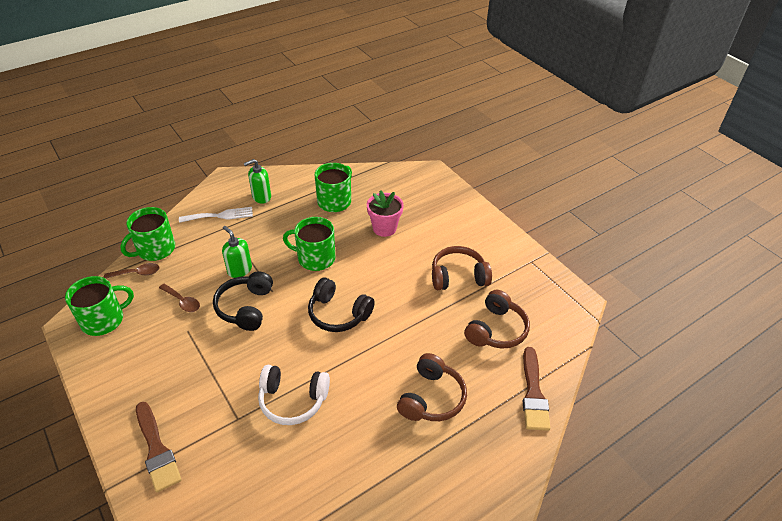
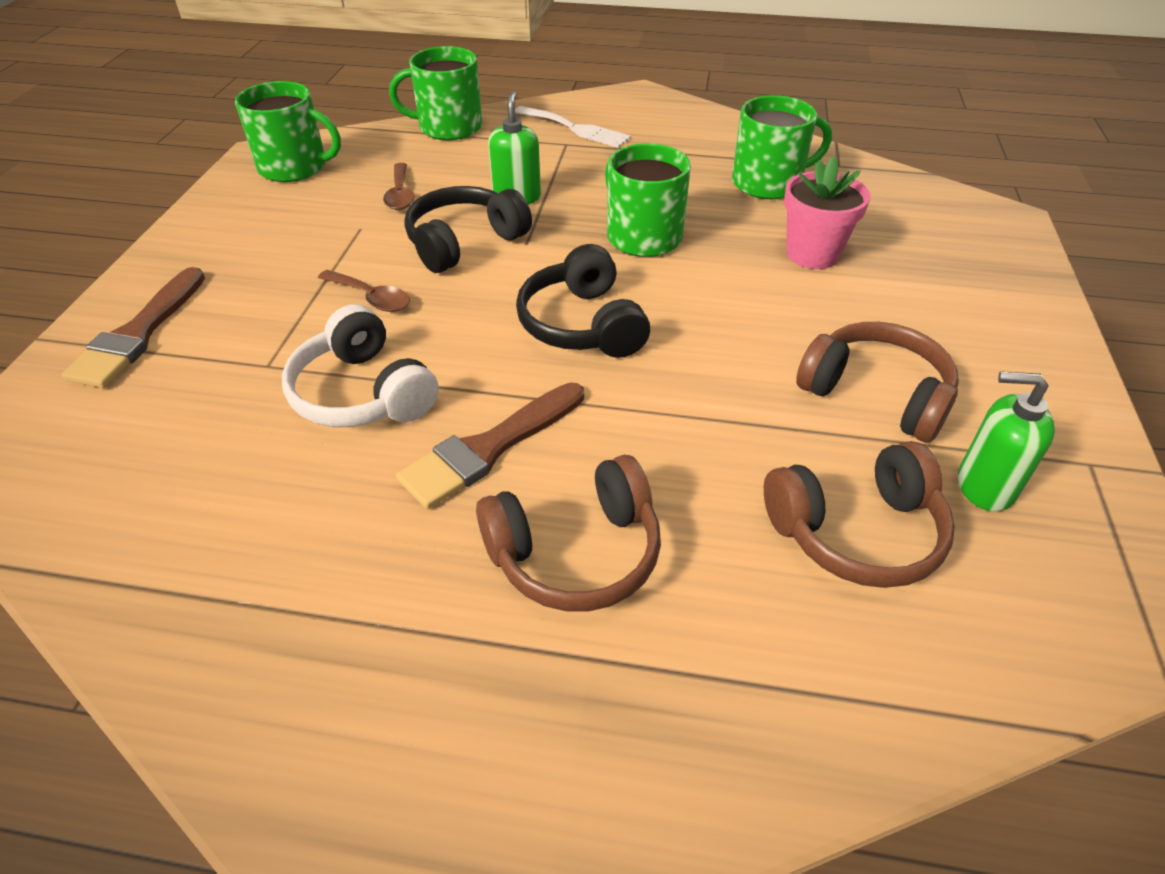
camera: 45 degrees right, 0 degrees up
(137, 273) = (394, 141): brown spoon -> brown spoon (371, 298)
(261, 197) = (660, 132): green soap dispenser -> green soap dispenser (984, 486)
(533, 393) = (806, 716): brown brush -> brown brush (489, 448)

